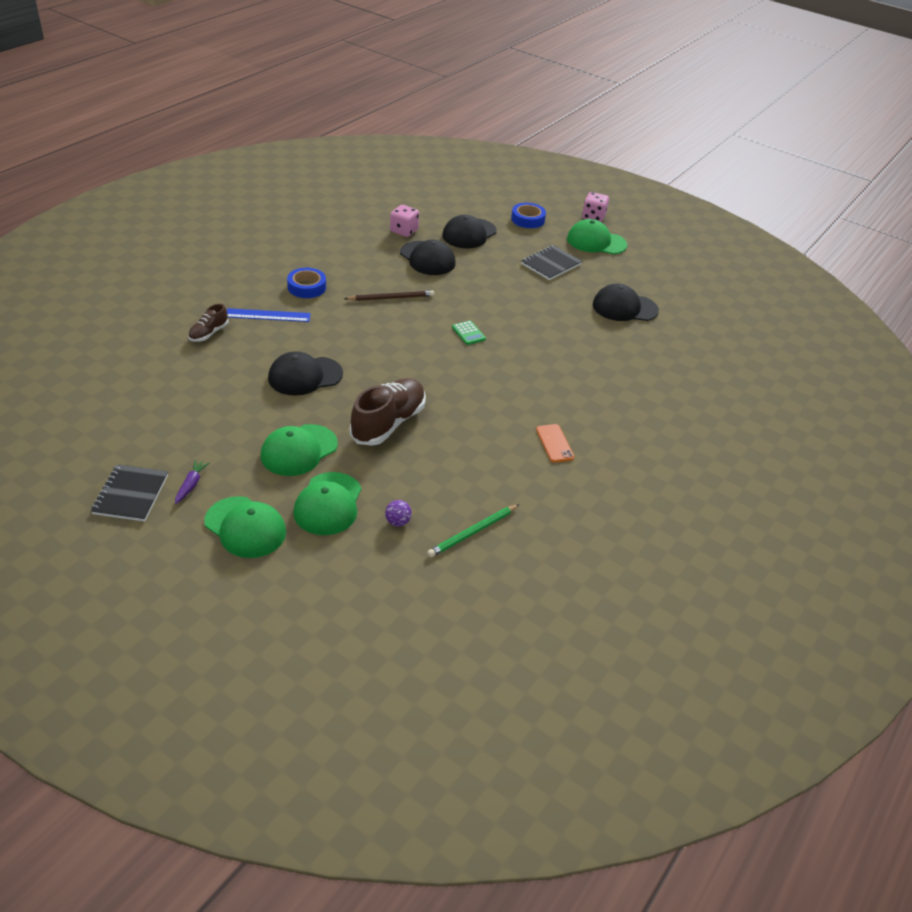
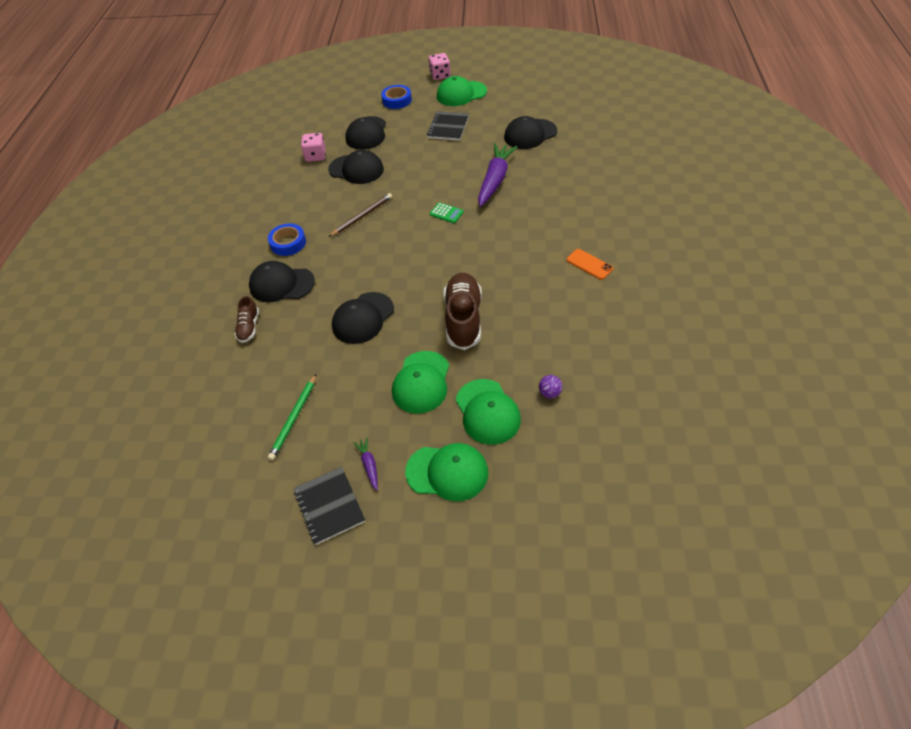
camera: 25 degrees left, 10 degrees up
(268, 315) = (281, 284): blue ruler -> black cap
(472, 532) = (606, 367): green pencil -> green pencil (294, 418)
(545, 329) = (495, 180): none -> purple carrot

